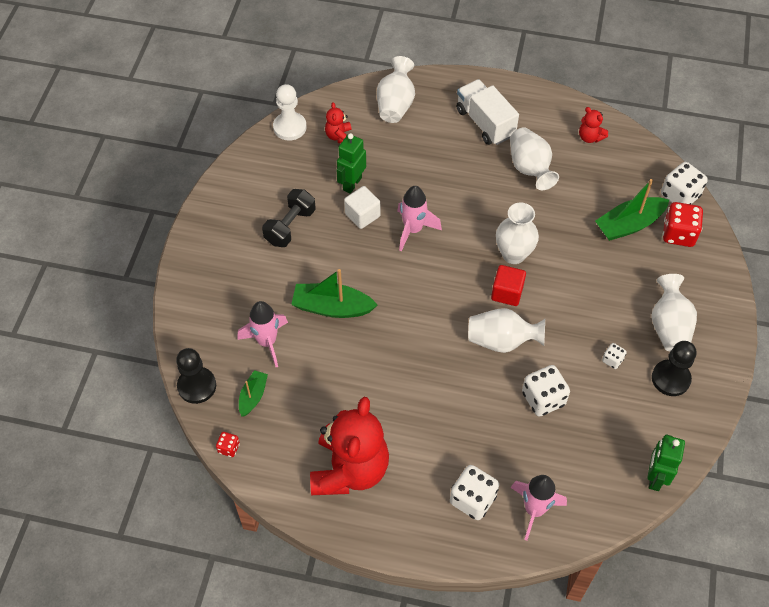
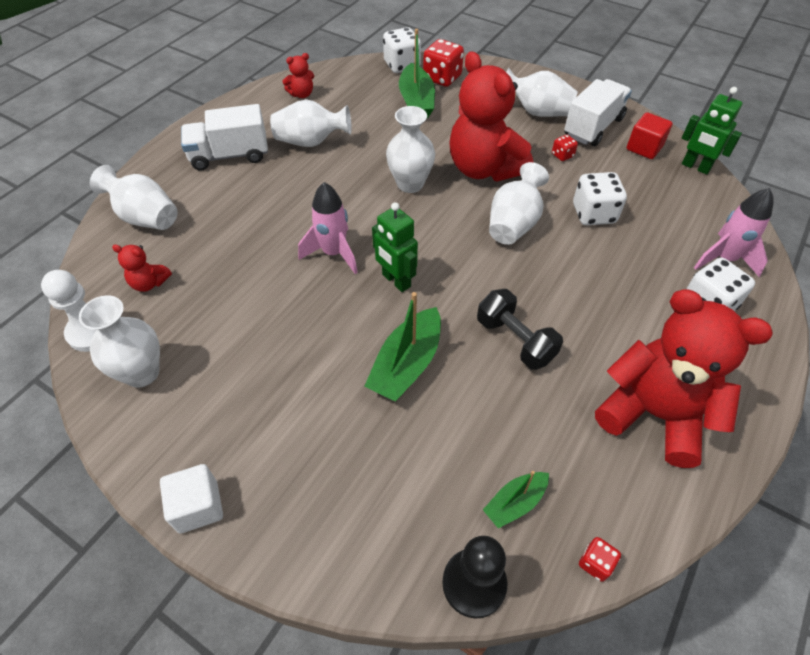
camera: 70 degrees left, 5 degrees down
(253, 396) = (515, 503): green boat -> green boat turned 75 degrees counterclockwise
(267, 342) = (430, 458): pink rocket -> none
(270, 168) = (142, 373): none -> white vase
(290, 226) = (255, 376): black dumbbell -> black dumbbell (515, 340)
(352, 184) = (231, 291): green robot -> green robot (396, 281)
(362, 215) = (284, 294): white cube -> white cube (198, 506)
(507, 293) = (455, 202): red cube -> red cube (644, 148)
(561, 302) = (484, 168): none -> red teddy bear
(612, 360) = (562, 155): white dice -> red dice
(670, 379) = (593, 127): black pawn -> white truck

